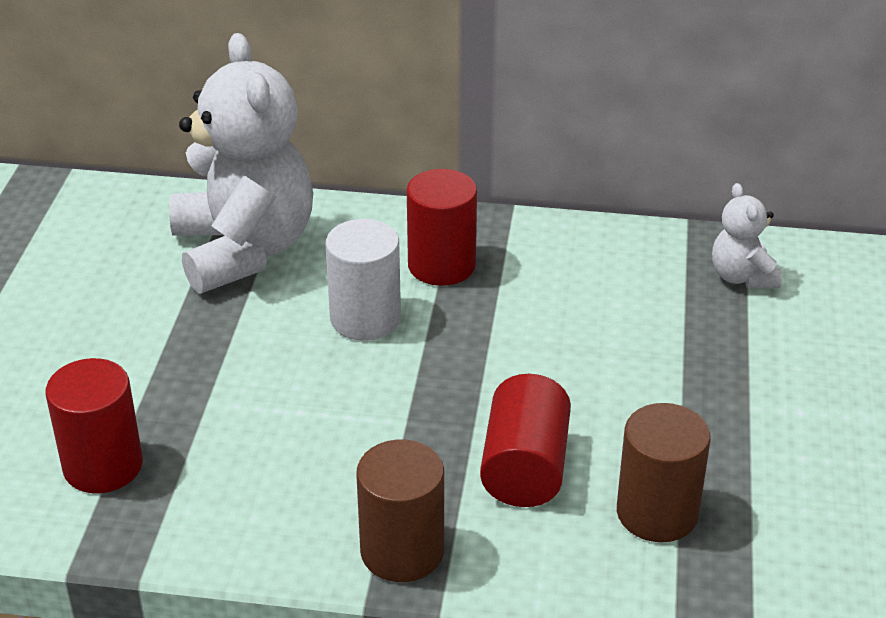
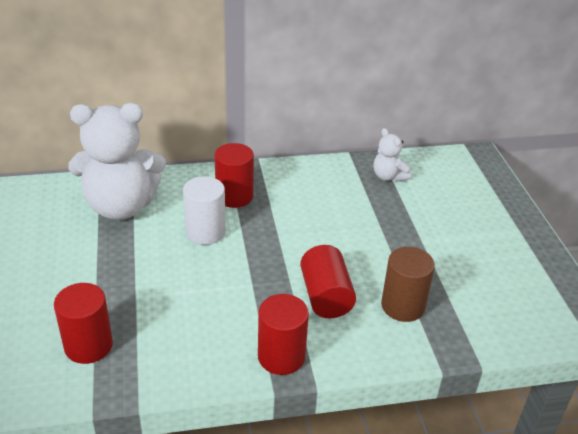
camera: 20 degrees left, 0 degrees up
(244, 250) = (121, 206): white teddy bear -> white teddy bear turned 120 degrees clockwise
(402, 551) = (281, 356): brown cylinder -> red cylinder

